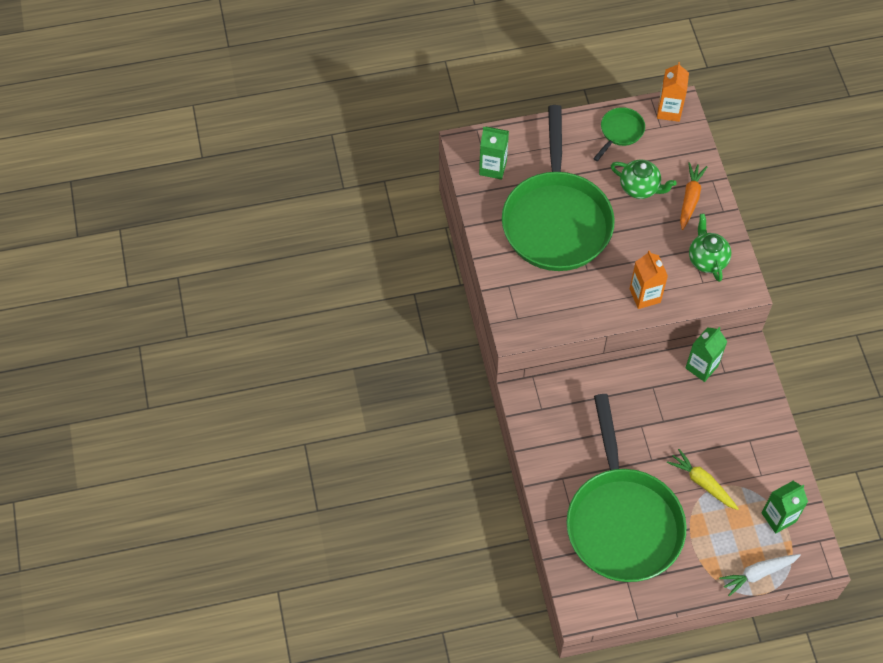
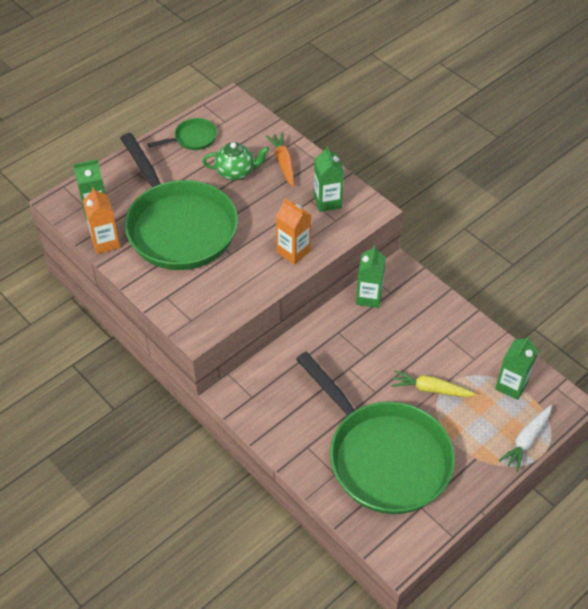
camera: 30 degrees left, 10 degrees down
(620, 132) = (193, 138): green pan -> green pan turned 60 degrees clockwise
(669, 111) = (224, 107): orange carton -> orange carton (105, 242)
(707, 259) = (327, 202): green teapot -> green carton

